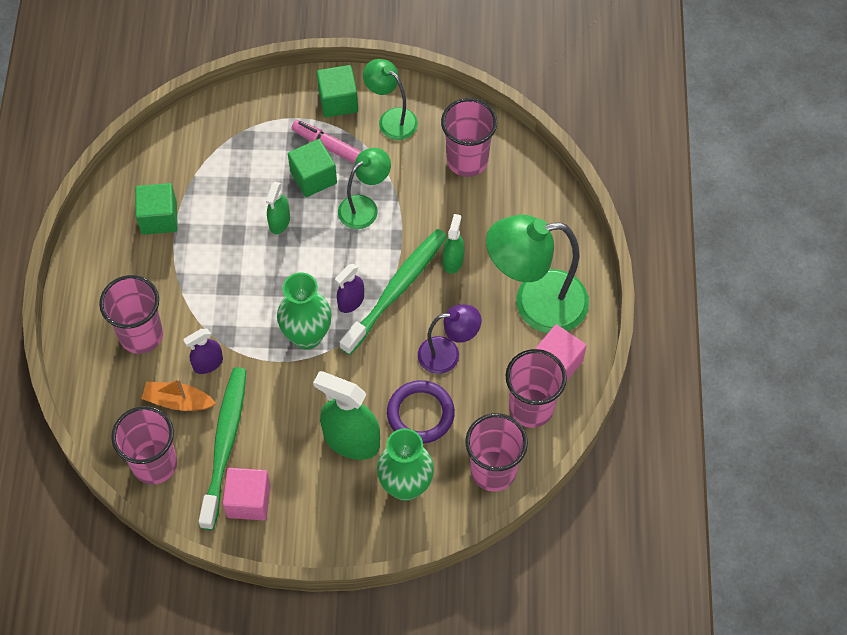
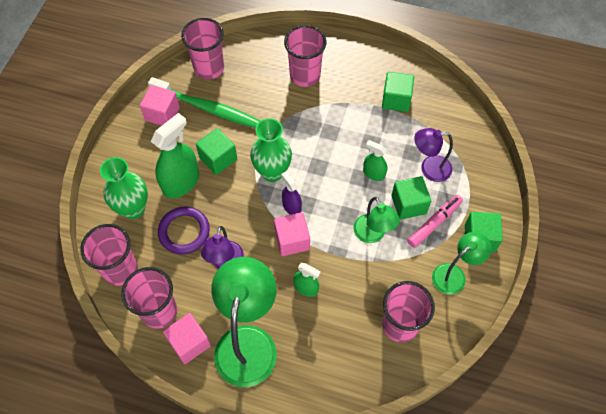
camera: 105 degrees right, 0 degrees up
(178, 401) = (248, 88): orange boat -> none
(208, 363) = (271, 109): purple spray bottle -> none
(257, 164) = (429, 169): none -> purple lamp
(303, 406) = (218, 159): none -> green cube
(396, 290) = (292, 240): green toothbrush -> pink cube

